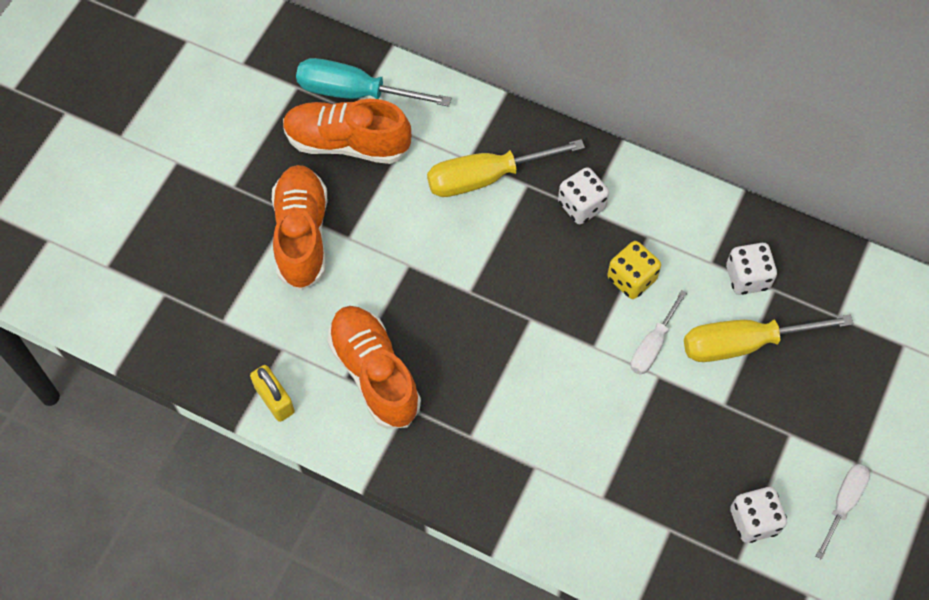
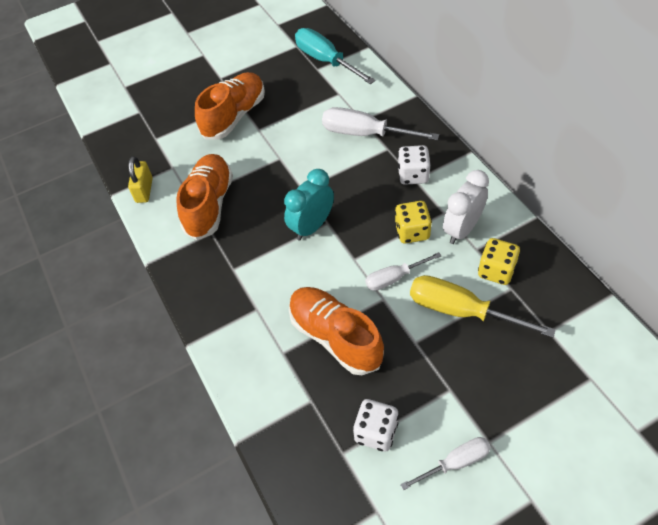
camera: 40 degrees right, 10 degrees down
(347, 143) = (299, 83): orange shoe -> orange shoe (335, 337)
(486, 177) = (365, 134): yellow screwdriver -> white screwdriver
(518, 333) = (312, 226): none -> turquoise clock
(680, 246) = (462, 229): none -> white clock
(747, 277) = (496, 271): white dice -> yellow dice

